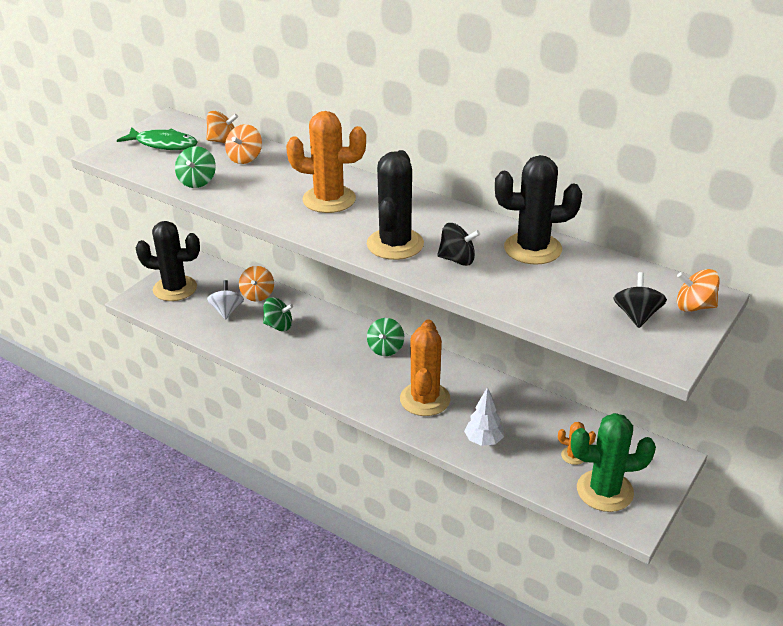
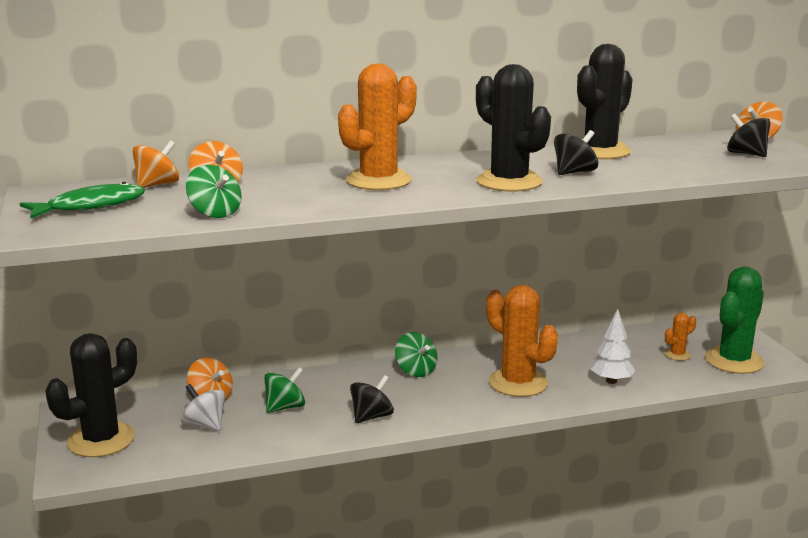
camera: 50 degrees left, 15 degrees down
(306, 363) = (371, 416): none -> black spinning top

